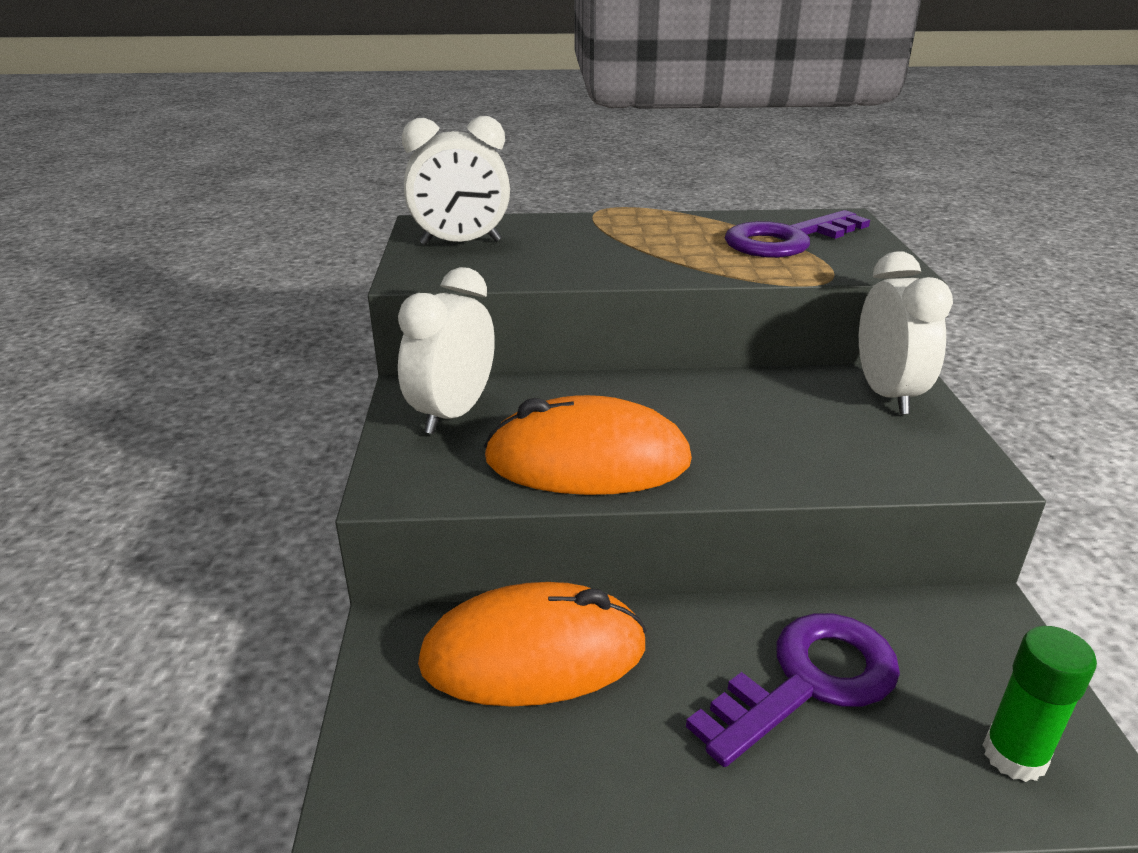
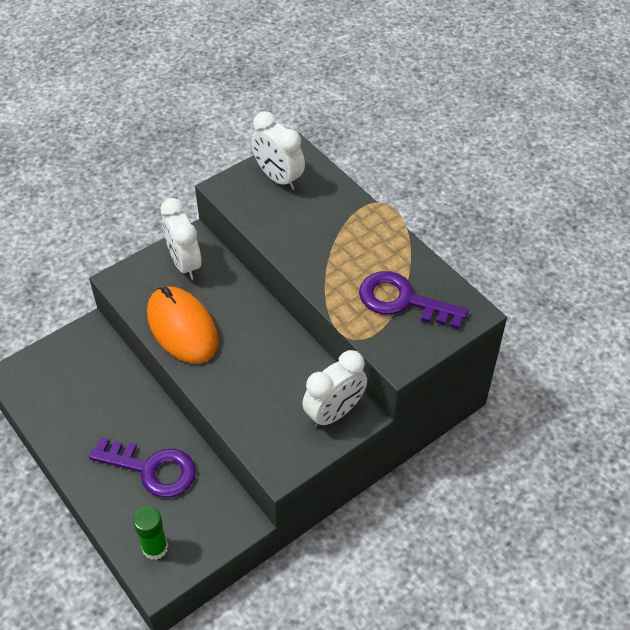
camera: 55 degrees right, 20 degrees up
(453, 414) = (184, 264): white clock -> white clock turned 105 degrees counterclockwise
(533, 654) = (108, 377): orange mouse -> none

